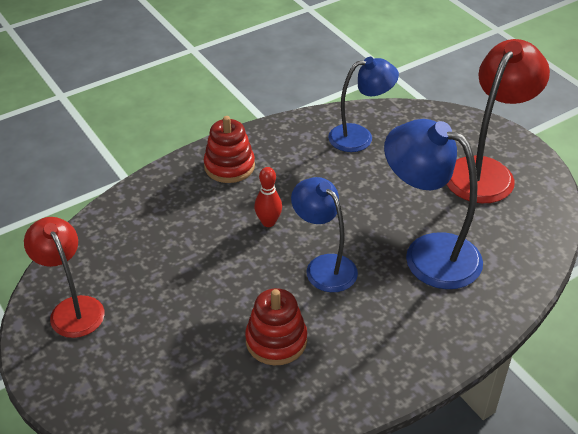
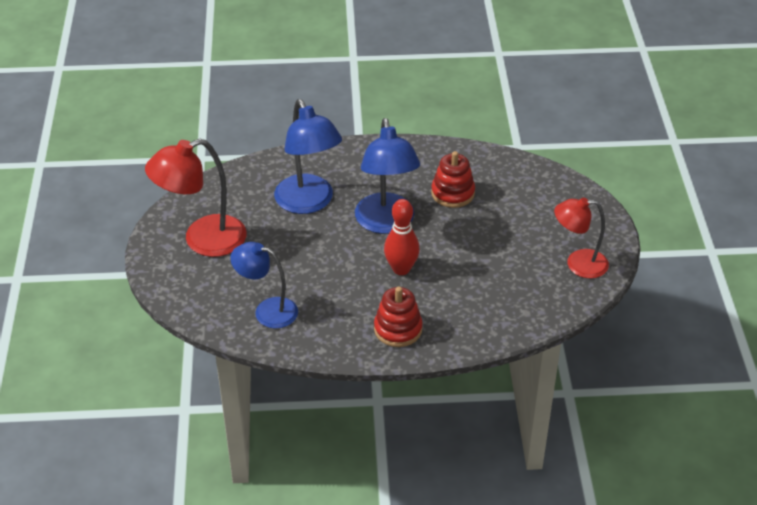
camera: 150 degrees left, 0 degrees up
(73, 308) = (578, 264): red lamp -> red lamp turned 90 degrees clockwise
(268, 222) = (401, 269): red bowling pin -> red bowling pin, size x1.50
(324, 266) = (386, 223): blue lamp -> blue lamp, size x1.50

